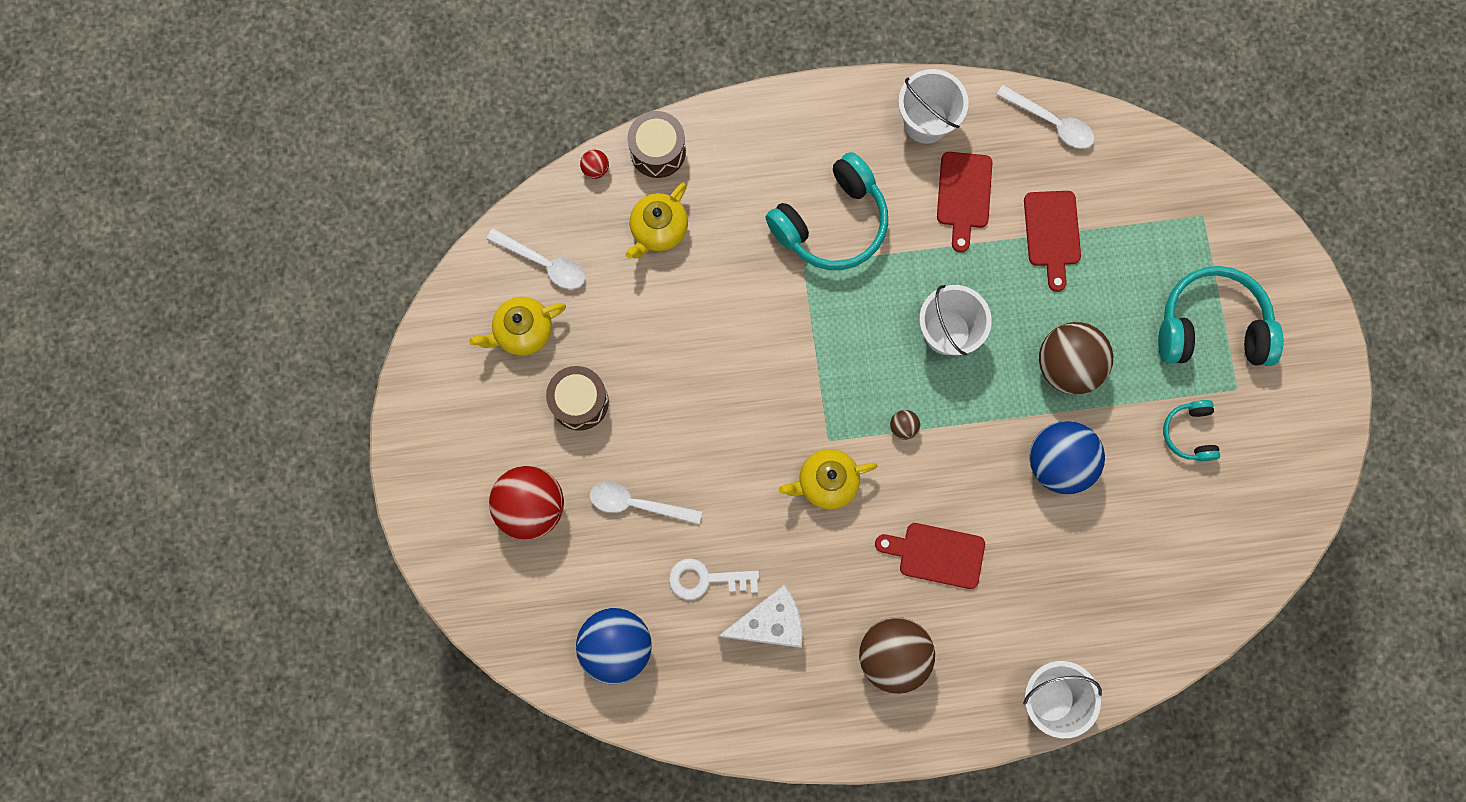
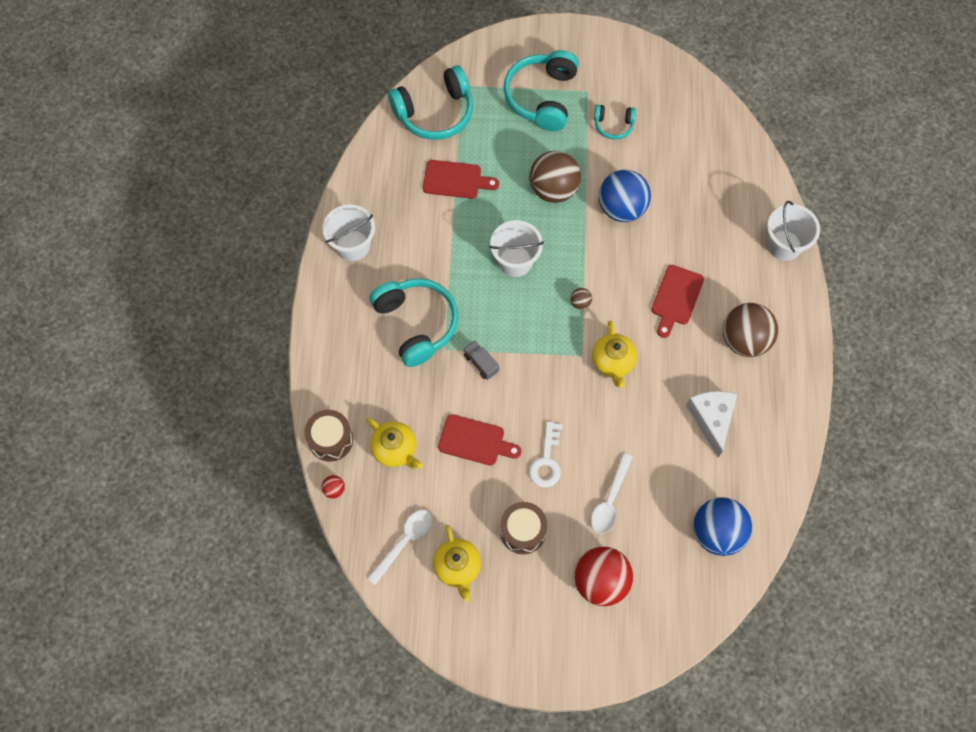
camera: 80 degrees left, 10 degrees down
(706, 579) = (674, 459): white key -> white key (546, 460)
(792, 313) = (481, 363): none -> grey truck
(963, 195) = (414, 231): red cutting board -> red cutting board (475, 441)
(1051, 122) = (373, 164): white spoon -> none
(1150, 187) = (435, 113): none -> turquoise headphones

